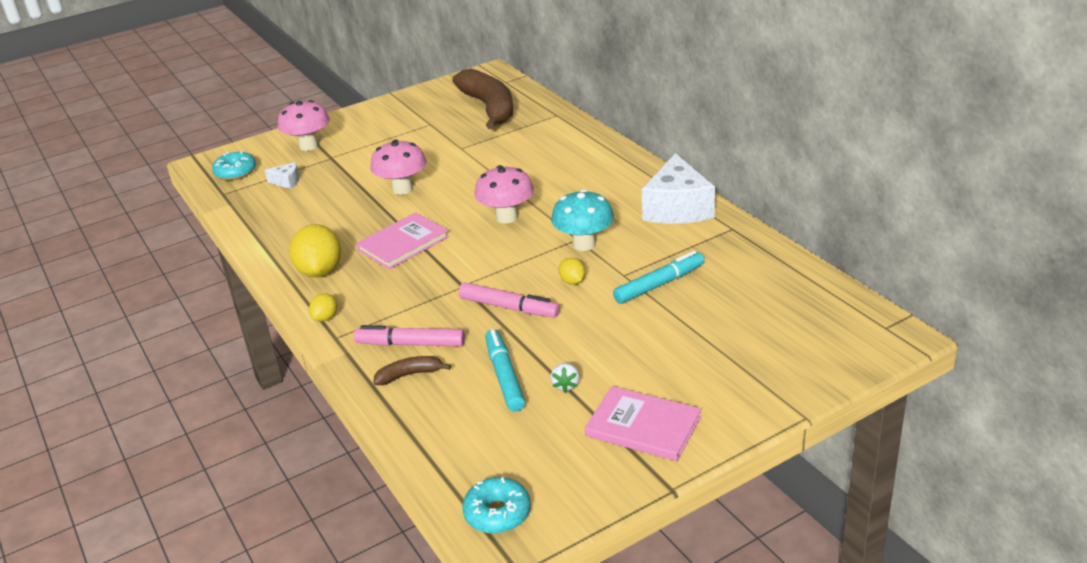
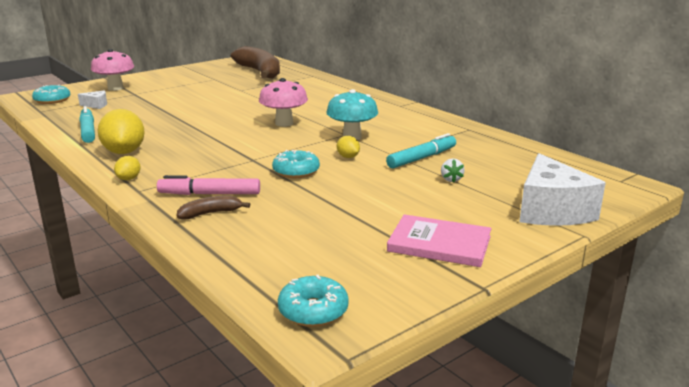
camera: 10 degrees left, 10 degrees down
(402, 189) = (195, 109): pink mushroom -> none
(403, 243) = (197, 137): pink book -> none
(504, 376) = (300, 213): turquoise marker -> turquoise marker (88, 131)
(509, 307) = (296, 171): pink marker -> turquoise donut
(566, 385) = (359, 218): white strawberry -> white strawberry (451, 179)
(677, 208) = (421, 119): white cheese -> white cheese (551, 210)

